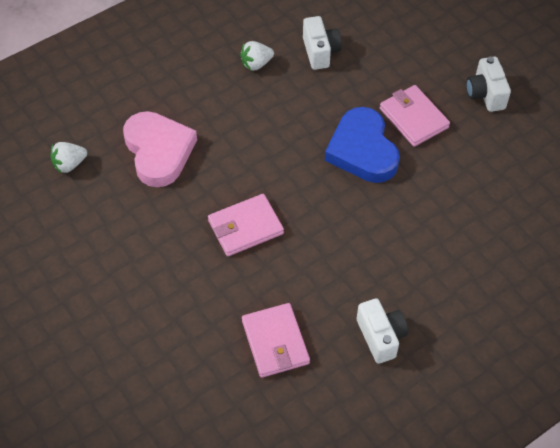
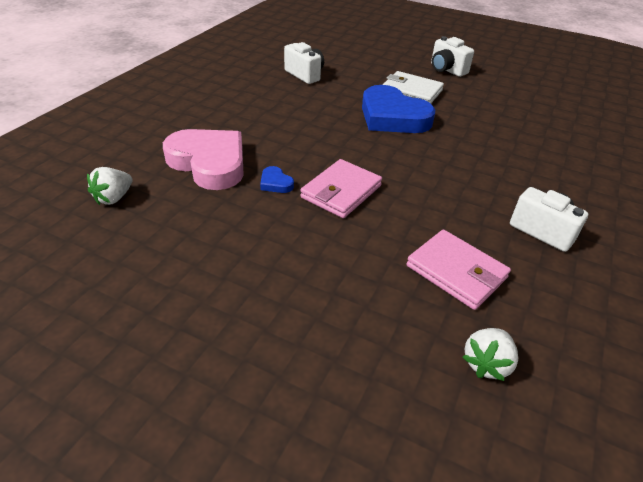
camera: 30 degrees left, 15 degrees down
(199, 196) = (275, 183): none -> blue heart
(256, 64) = (258, 91): white strawberry -> white strawberry (486, 363)
(413, 118) = (411, 91): pink wallet -> white wallet

